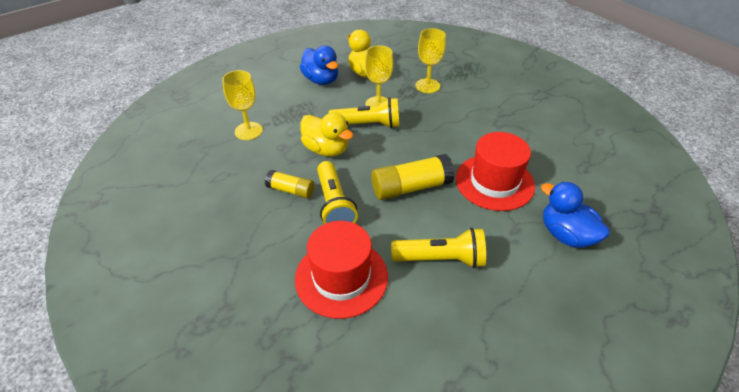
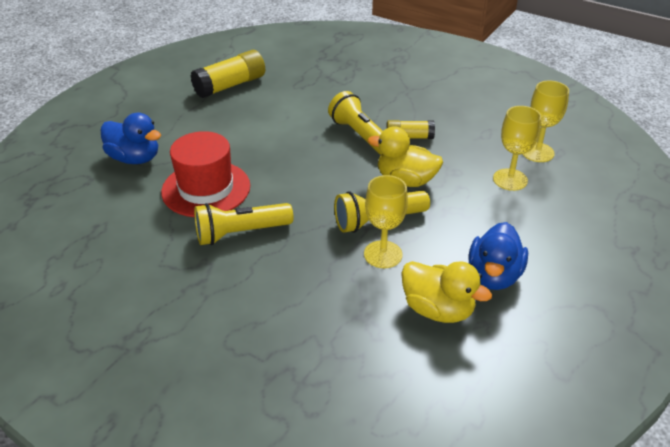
camera: 160 degrees right, 5 degrees down
(321, 80) = (493, 276): blue duck -> blue duck turned 105 degrees counterclockwise
(341, 277) = (322, 95): red hat -> none
(411, 187) = (294, 164): yellow glue stick -> yellow glue stick (230, 85)
(427, 86) = (326, 308): yellow goblet -> yellow goblet (537, 152)
(441, 259) = (248, 120): yellow flashlight -> yellow flashlight (240, 233)

